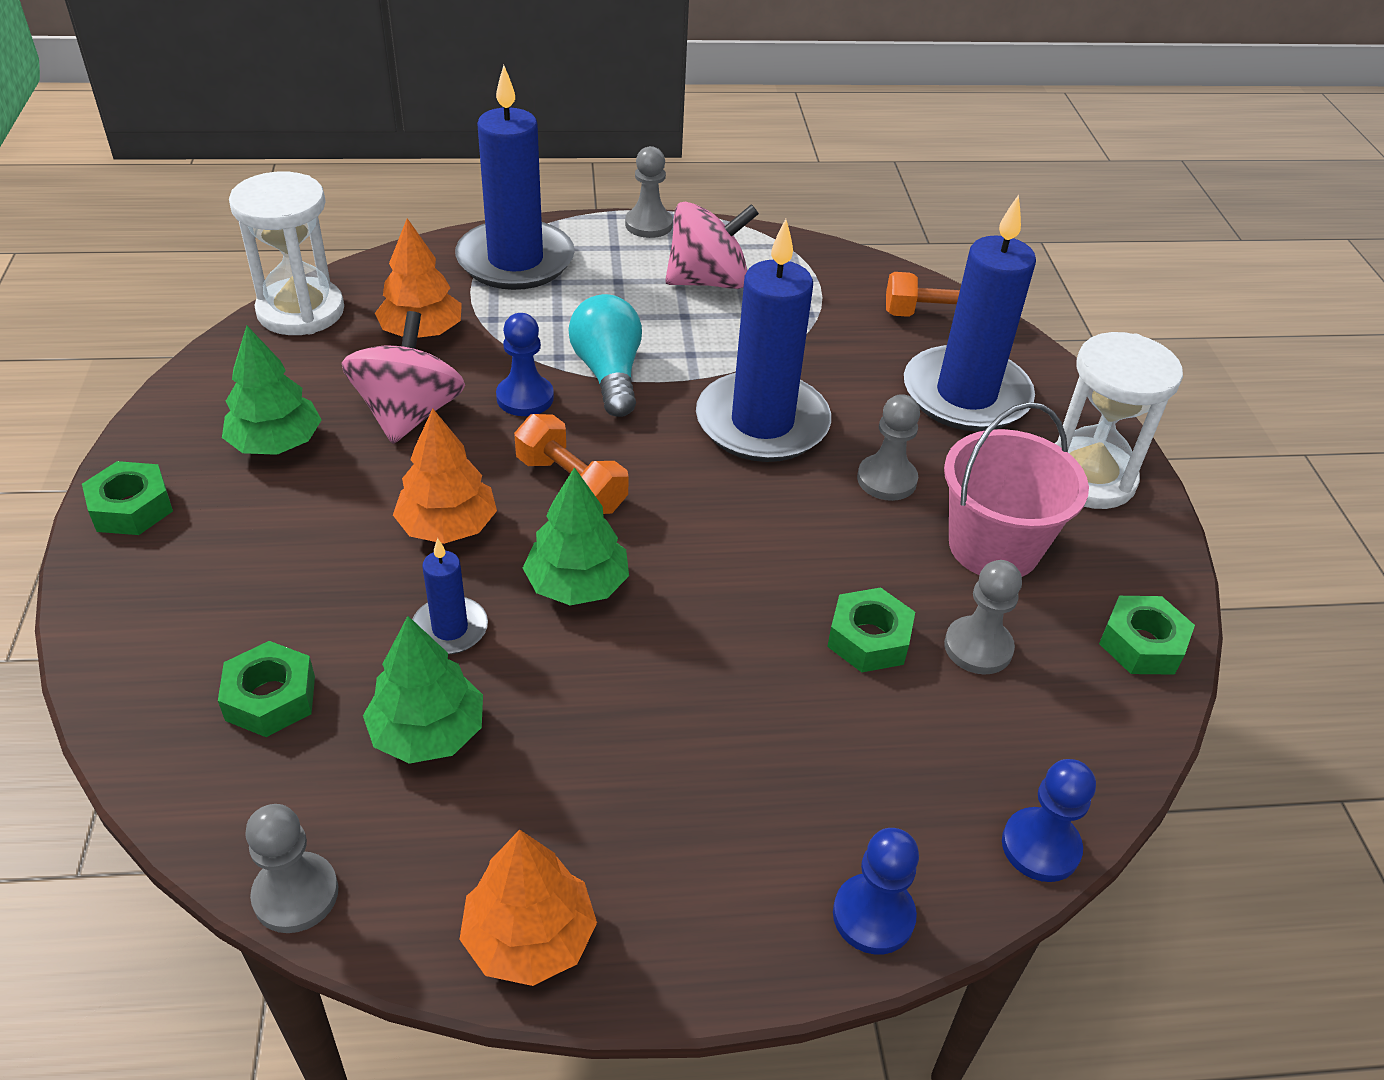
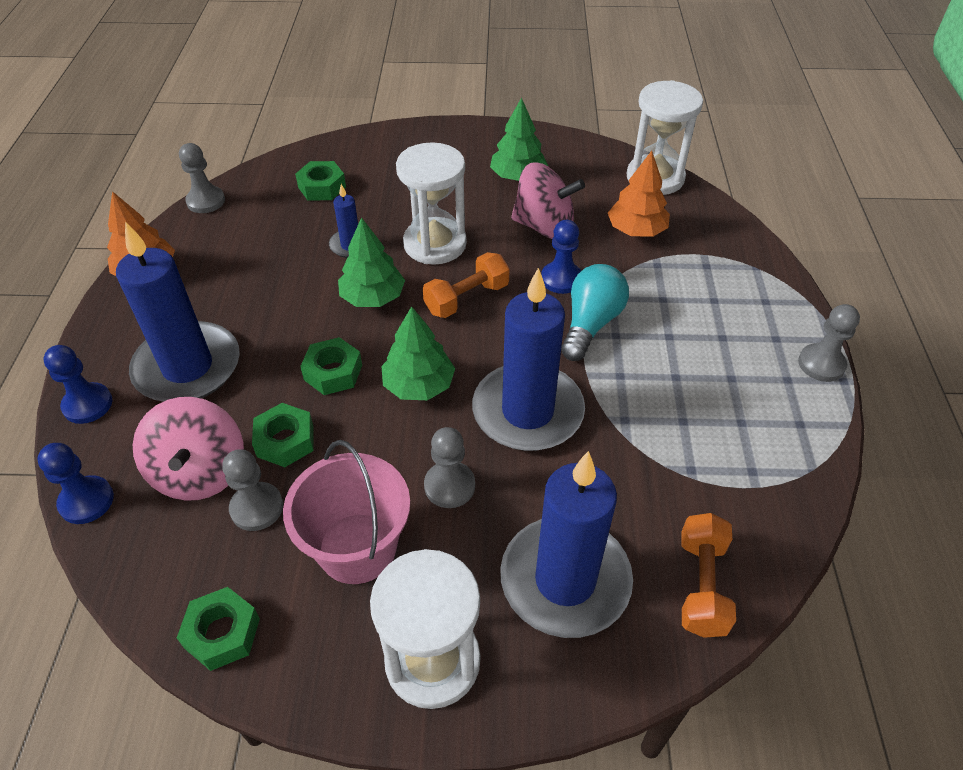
camera: 100 degrees right, 5 degrees up
(131, 508) = (468, 134): green nut -> green nut (333, 372)
(428, 732) = (281, 238): green tree -> green tree (419, 385)
(448, 526) = (435, 244): orange tree -> white hourglass
(515, 260) = (740, 278): blue candle -> blue candle (187, 367)
(608, 374) = (590, 324): turquoise light bulb -> turquoise light bulb turned 60 degrees counterclockwise
(708, 281) = (733, 398): pink spinning top -> pink spinning top (200, 472)

